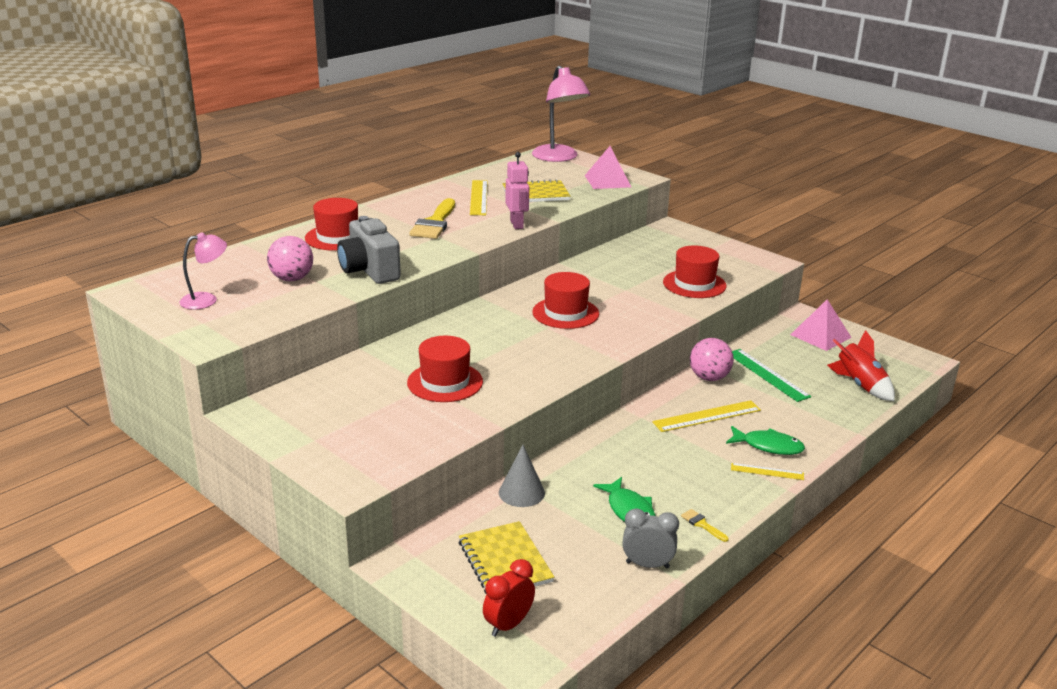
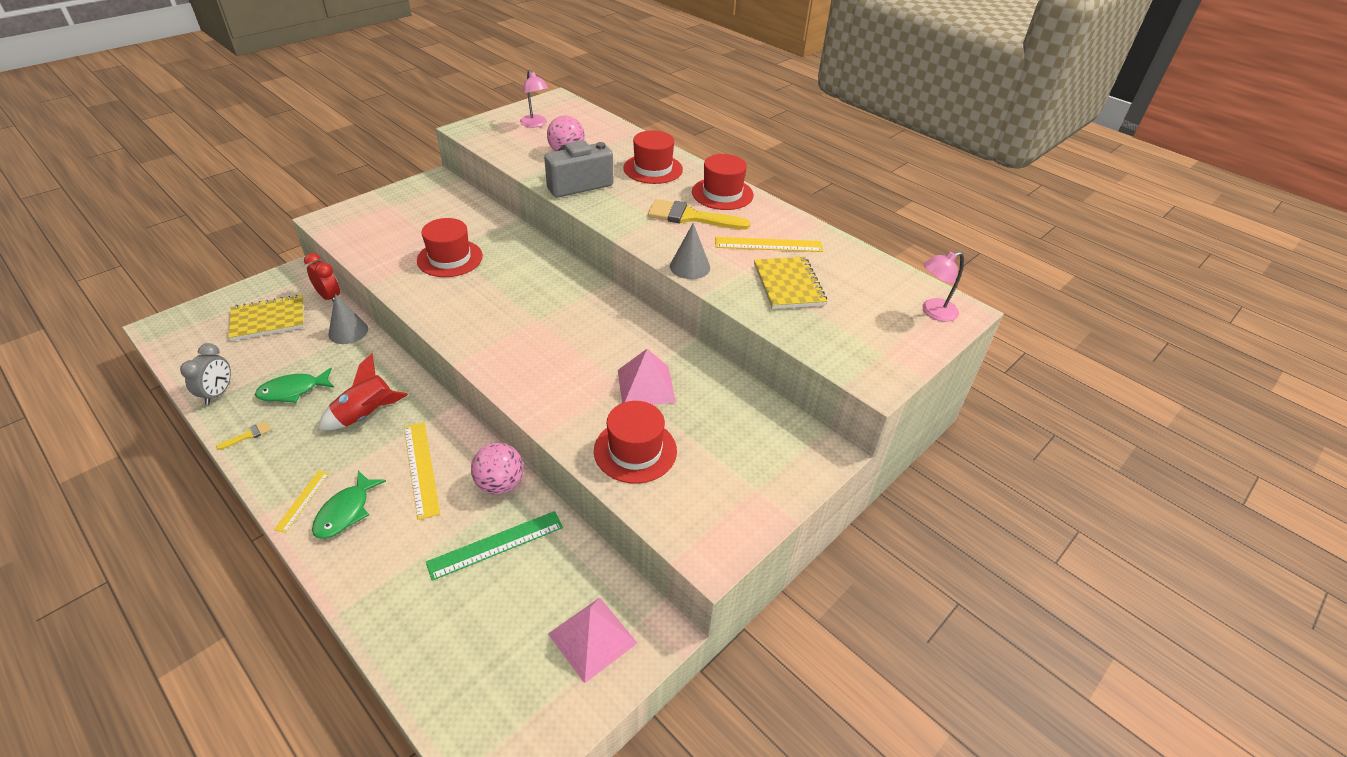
camera: 90 degrees right, 15 degrees up
(508, 625) = (202, 318): red clock -> red clock (329, 297)
(517, 224) = (690, 267): pink robot -> grey cone
(559, 158) = (933, 312): pink lamp -> pink lamp, size x0.56
(565, 313) = (568, 334): red hat -> red hat (722, 194)
(607, 181) = (853, 349): pink pyramid -> pink pyramid (646, 386)
(860, 385) = (446, 651): red rocket -> red rocket (366, 415)

